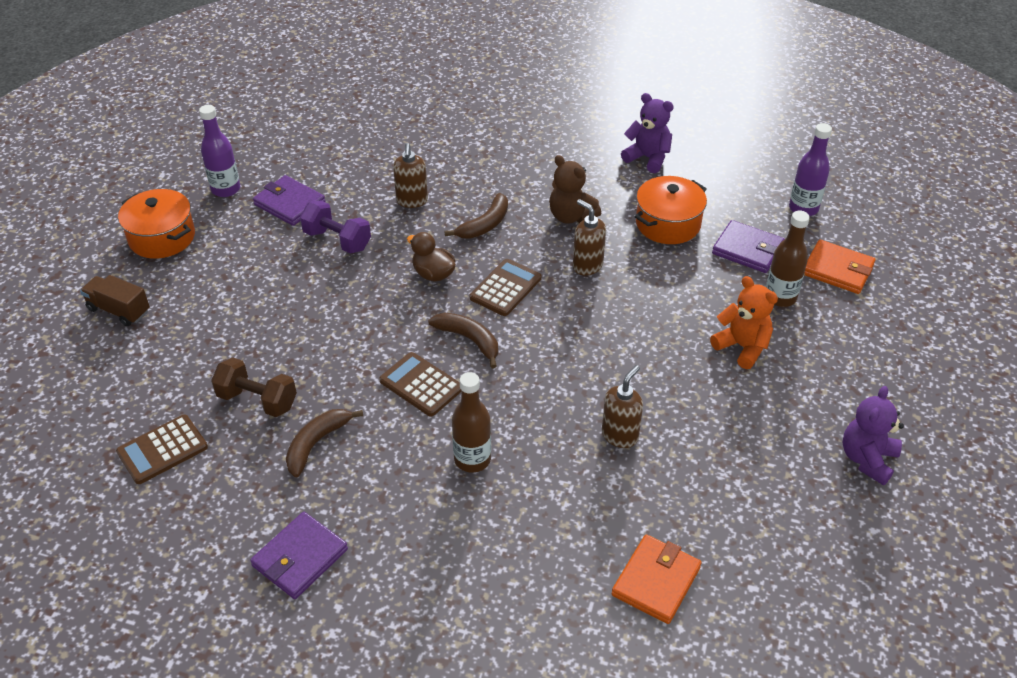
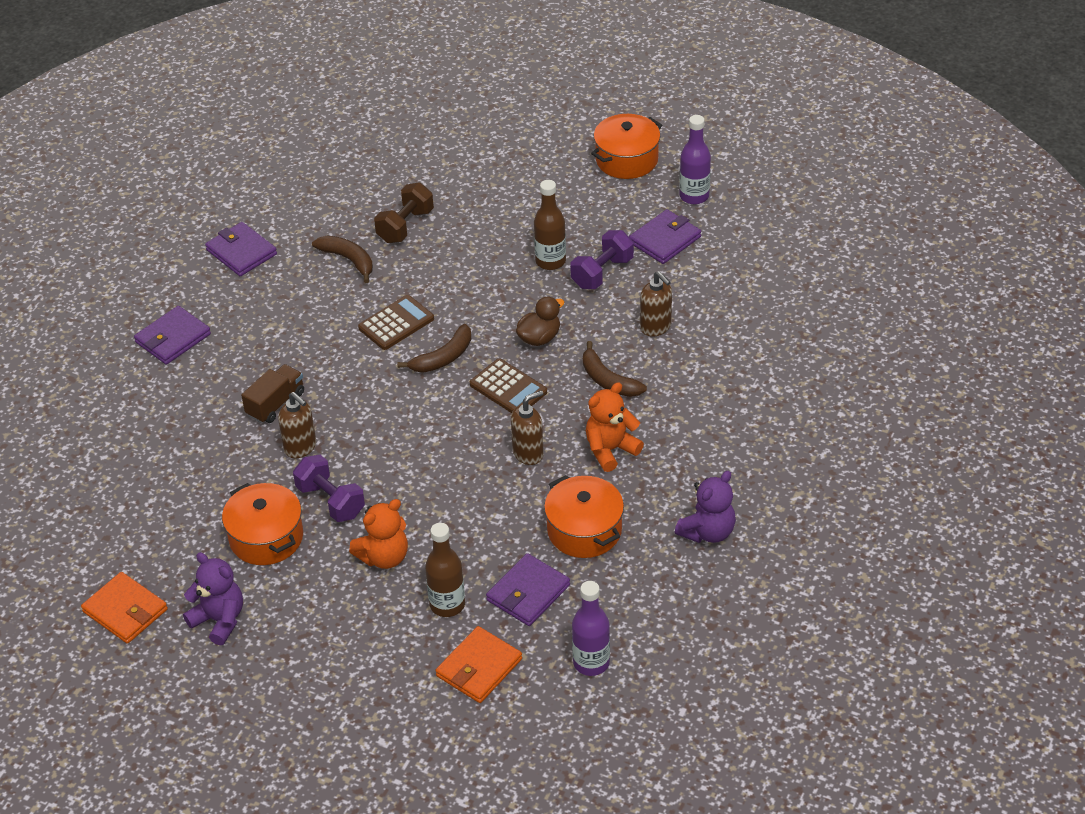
camera: 100 degrees right, 0 degrees up
(119, 310) = (533, 142): brown truck -> brown truck (275, 404)
(162, 450) = (368, 177): brown calculator -> none
(412, 201) = (656, 327): brown soap dispenser -> brown soap dispenser turned 135 degrees counterclockwise
(466, 600) = (173, 338): none -> purple wallet
(472, 459) = (304, 350): brown bottle -> brown bottle (550, 261)
(571, 216) = (610, 450): brown teddy bear -> orange teddy bear
(656, 581) = (148, 448): orange wallet -> orange wallet (125, 610)
(686, 398) = (331, 501): none -> purple dumbbell
(750, 441) = (266, 537): none -> orange pot

